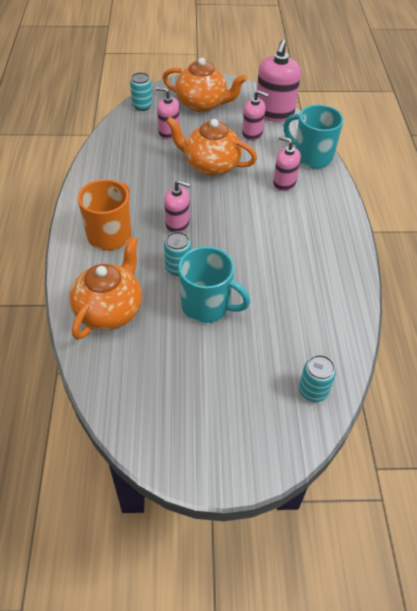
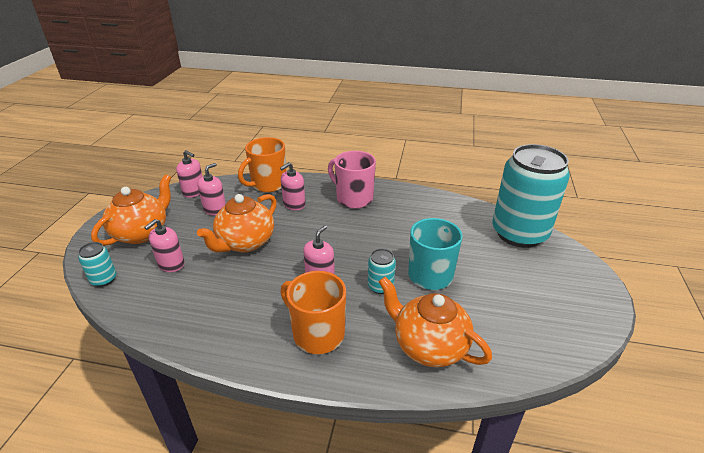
camera: 75 degrees left, 15 degrees down
(274, 113) = (194, 192): pink soap dispenser -> pink soap dispenser, size x0.61
(311, 157) = (268, 184): turquoise mug -> orange mug
(313, 391) = (519, 233): turquoise can -> turquoise can, size x2.46
(317, 226) = (353, 198): none -> pink mug

